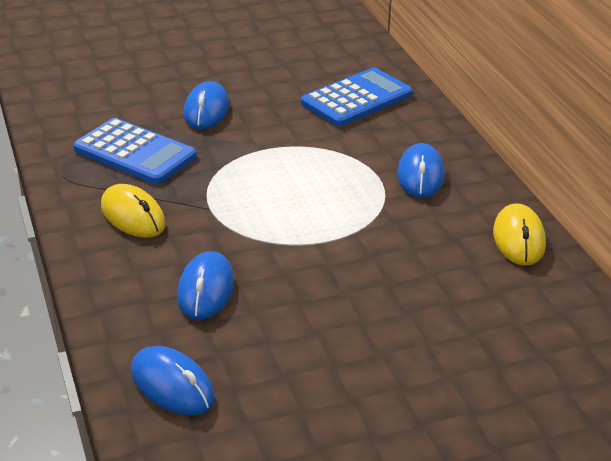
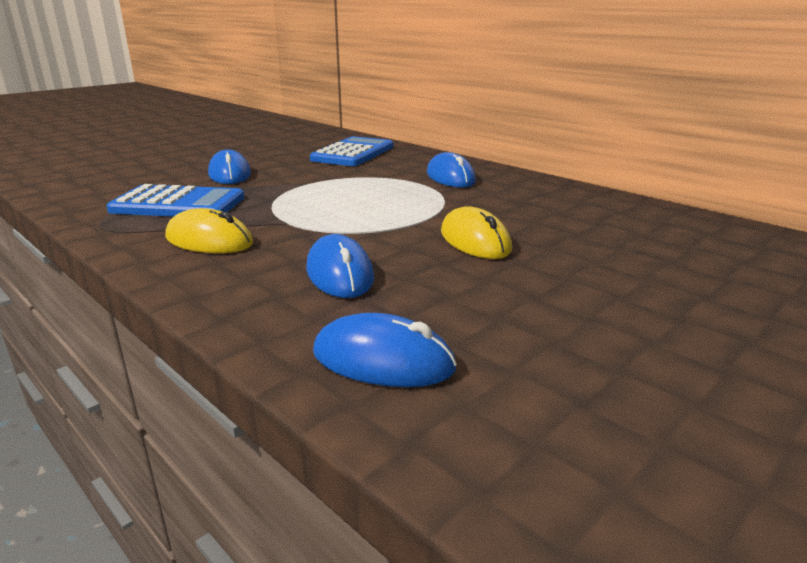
camera: 25 degrees left, 10 degrees down
(519, 239) = (569, 193): yellow mouse -> yellow mouse (475, 241)

